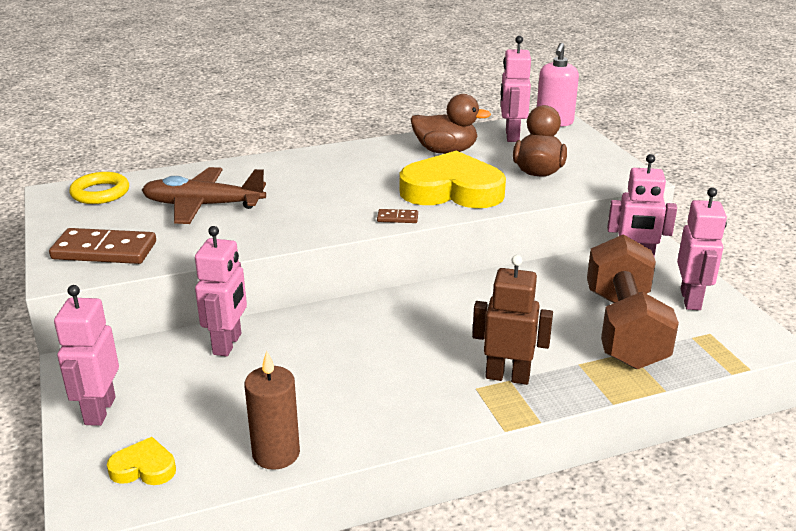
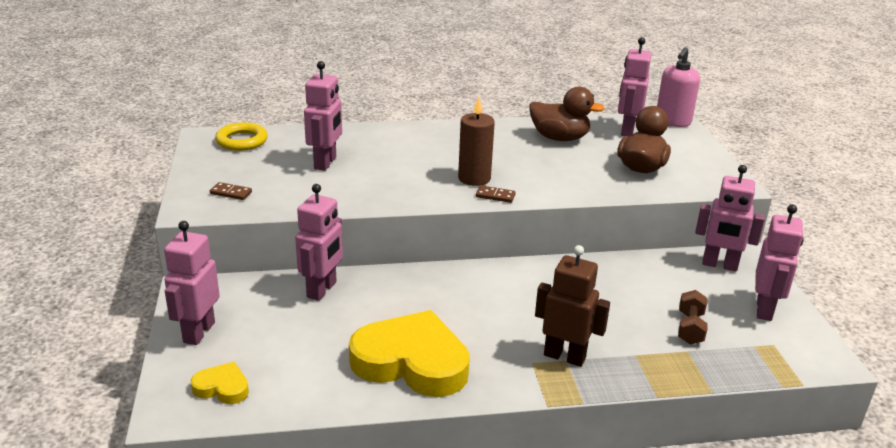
camera: 10 degrees right, 0 degrees up
(104, 250) = (231, 193): brown domino -> brown domino, size x0.46
(203, 205) = (325, 163): brown plane -> pink robot
(276, 453) = (337, 393): brown candle -> brown candle (474, 178)
(452, 190) = (554, 176): yellow heart -> yellow heart (411, 362)
(624, 328) = (690, 328): brown dumbbell -> brown dumbbell, size x0.42

